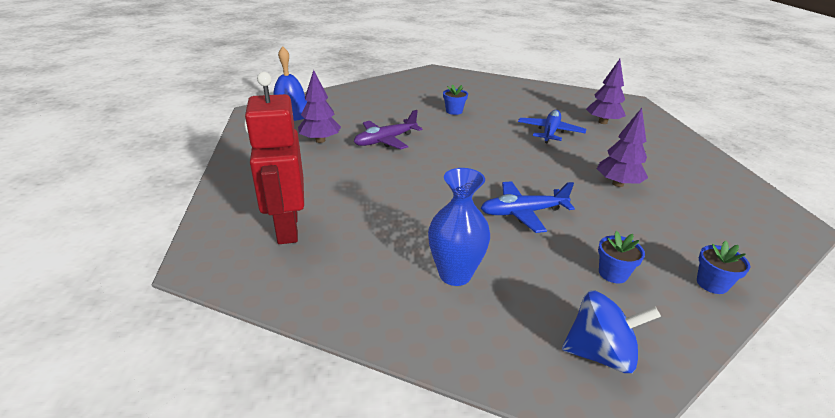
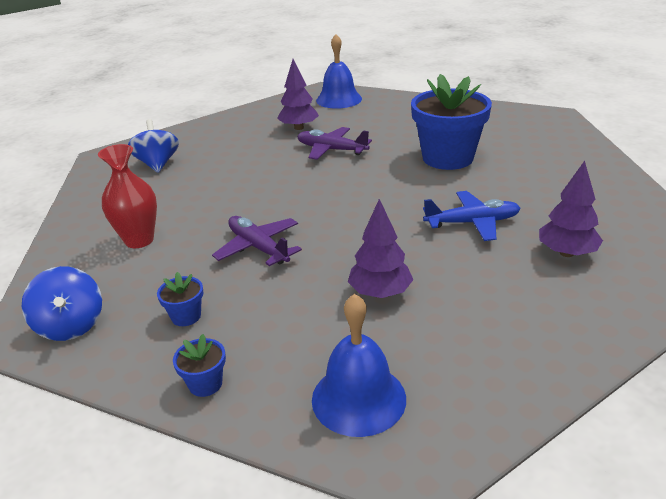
camera: 65 degrees right, 0 degrees up
(287, 228) = (157, 164): red robot -> blue spinning top
(454, 111) = (447, 158): blue flower pot -> blue flower pot, size x2.41
(455, 274) = (139, 240): blue vase -> red vase
(522, 213) = (258, 247): blue plane -> purple plane
(734, 224) = (358, 398): none -> blue bell

